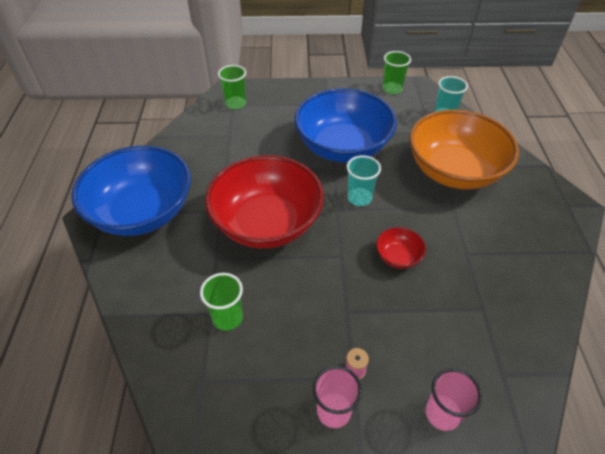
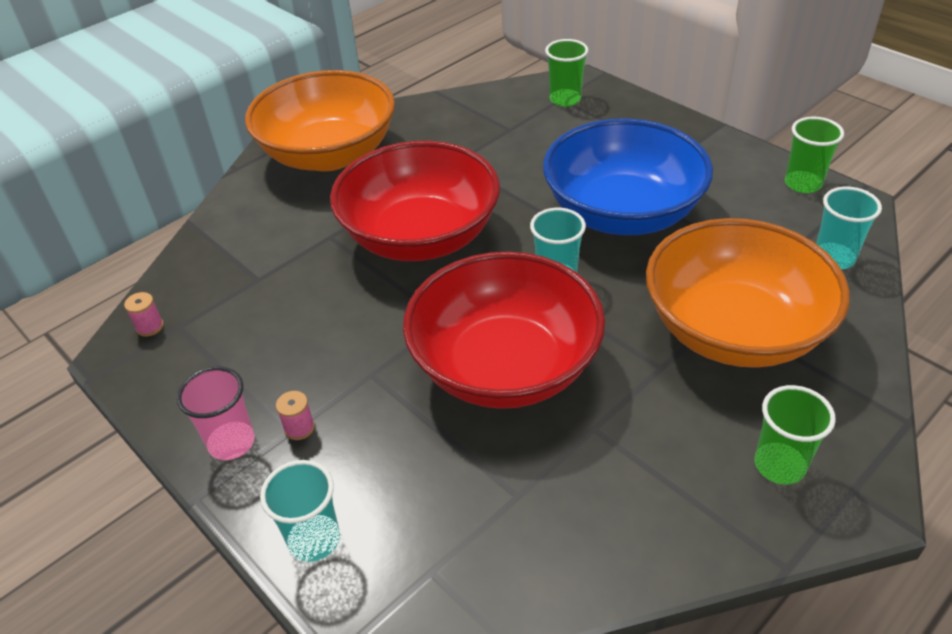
camera: 50 degrees right, 5 degrees down
(142, 212) = (329, 154): blue bowl -> orange bowl
(183, 397) = (150, 327): none -> pink spool
(227, 318) = (266, 293): green cup -> green cup (779, 465)
(398, 256) = (505, 366): red bowl -> red bowl, size x2.43
(442, 414) = (314, 540): pink cup -> turquoise cup

